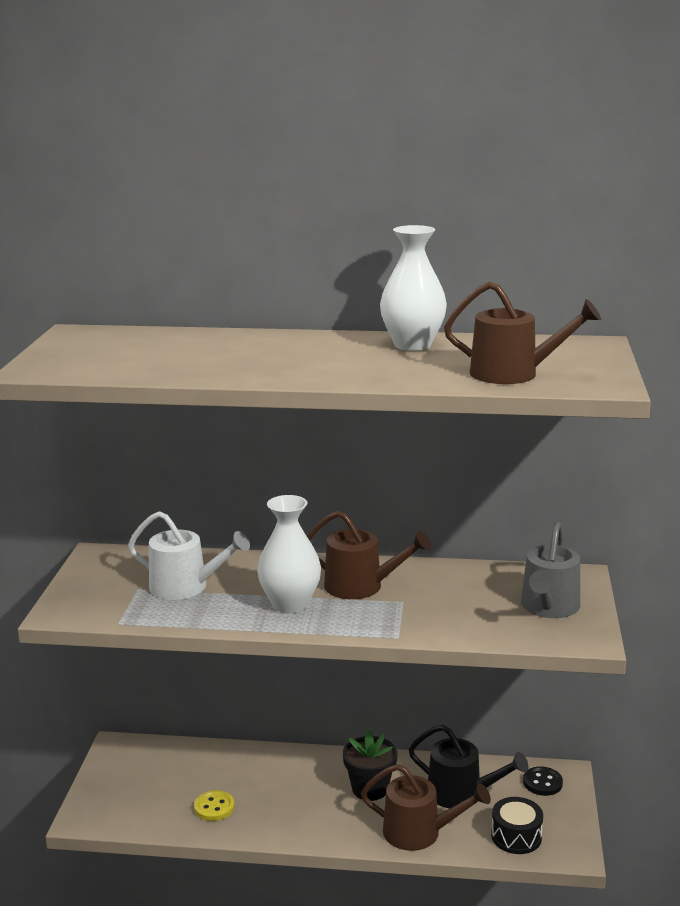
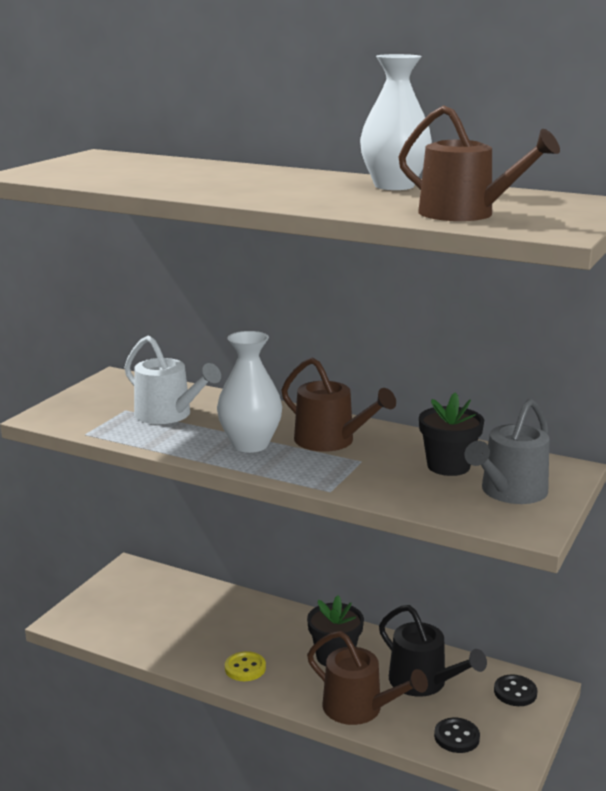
camera: 20 degrees right, 0 degrees up
(214, 807) = (181, 639): yellow button -> yellow button (245, 668)
(481, 592) = (448, 466): none -> black flower pot
(516, 836) = (456, 737): black drum -> black button

